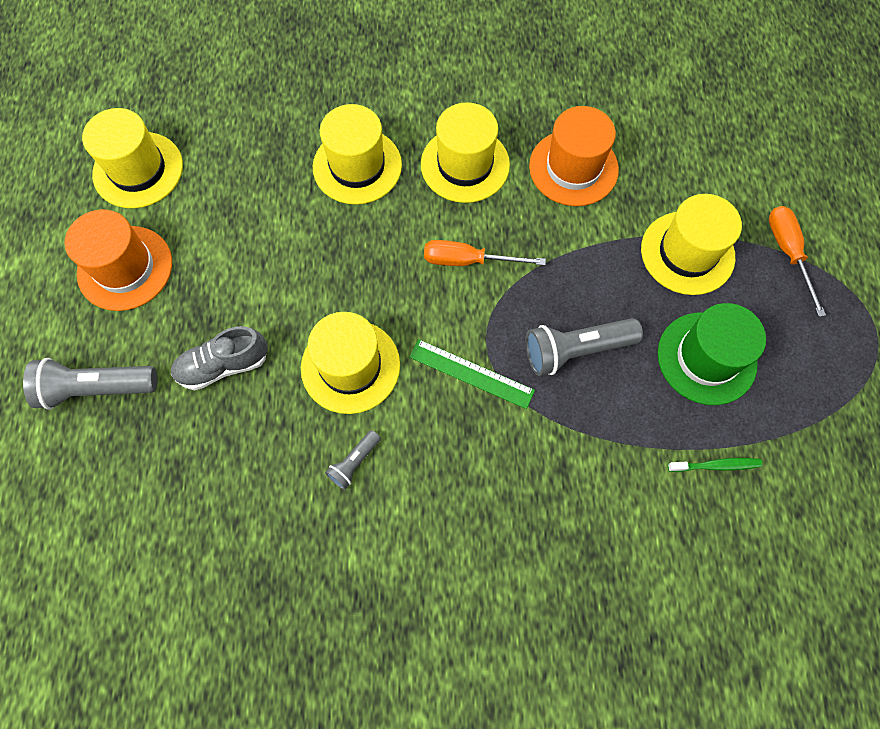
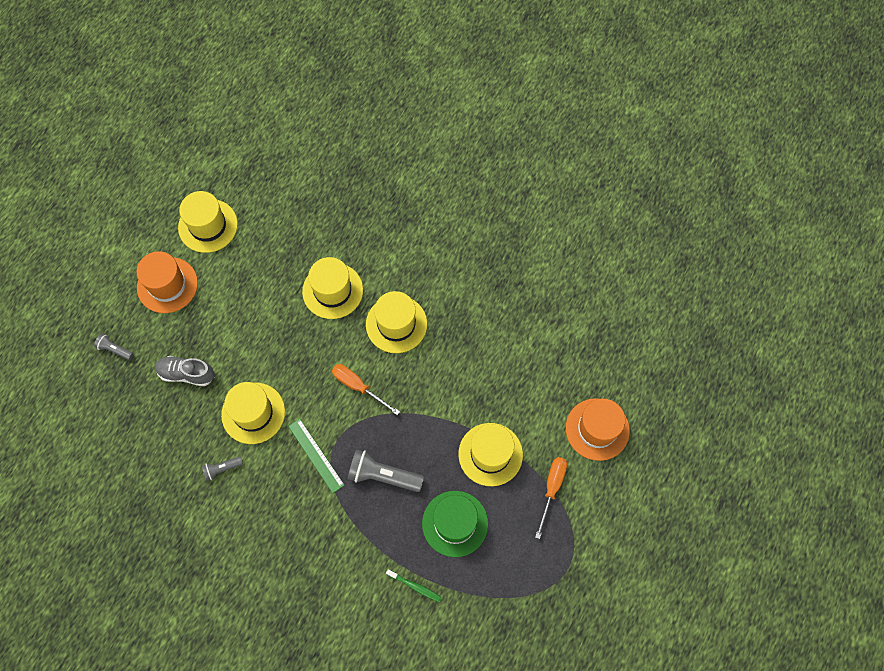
camera: 30 degrees right, 0 degrees up
(97, 388) = (115, 349): grey flashlight -> grey flashlight, size x0.53
(573, 168) = (460, 362): orange hat -> orange hat (597, 429)

